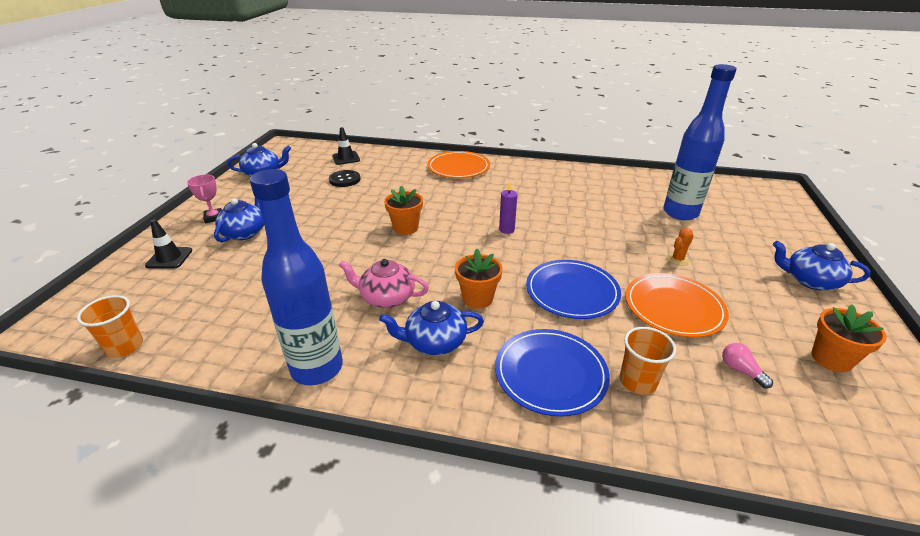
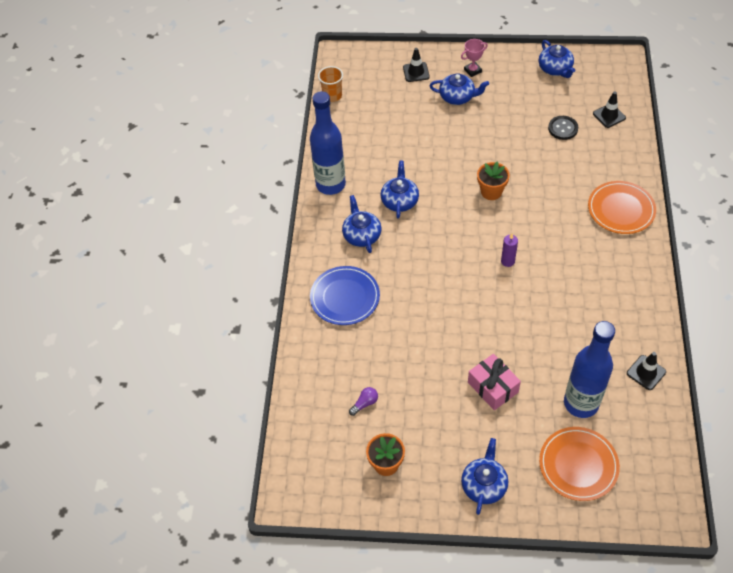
camera: 85 degrees right, 20 degrees up
(386, 297) = (399, 201): pink teapot -> blue teapot
(477, 298) = (409, 252): orange flower pot -> none
(572, 292) = (429, 309): blue plate -> none
(637, 181) = (646, 372): none -> black traffic cone
(637, 381) = (346, 343): orange cup -> none
(673, 307) = (424, 374): orange plate -> orange plate (578, 465)
(677, 259) = (493, 387): orange cactus -> pink gift
(741, 370) = (365, 403): pink light bulb -> purple light bulb

